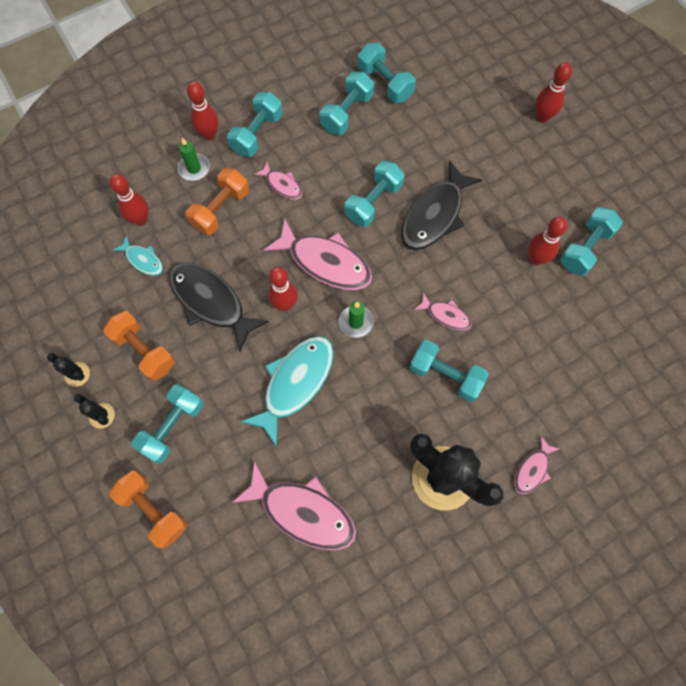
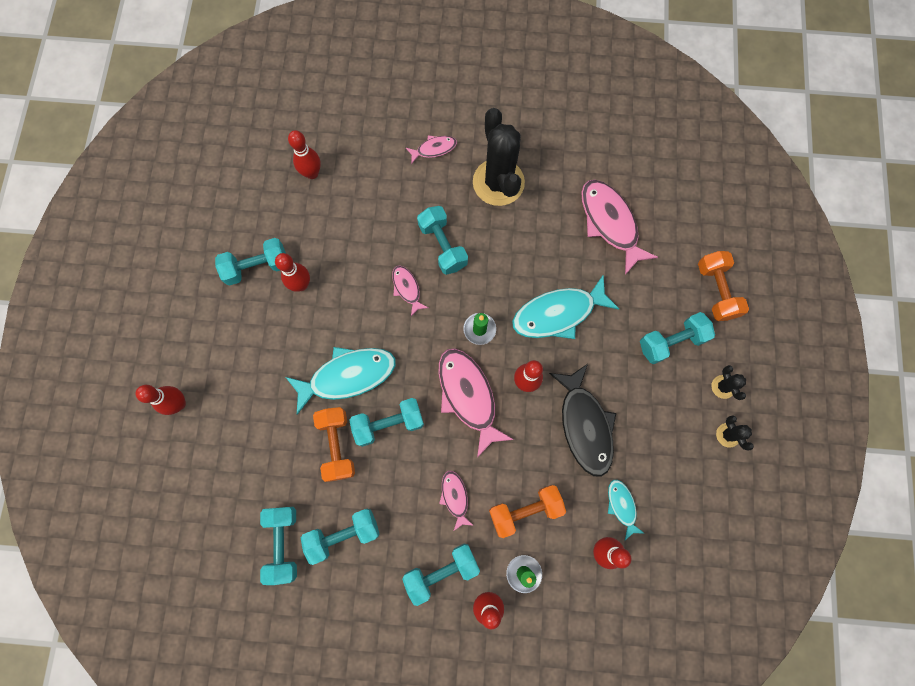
camera: 145 degrees left, 5 degrees up
(144, 351) = (662, 419): orange dumbbell -> orange dumbbell (337, 445)
(435, 215) = (347, 376): black fish -> turquoise fish
(620, 362) = (312, 173): none -> red bowling pin

